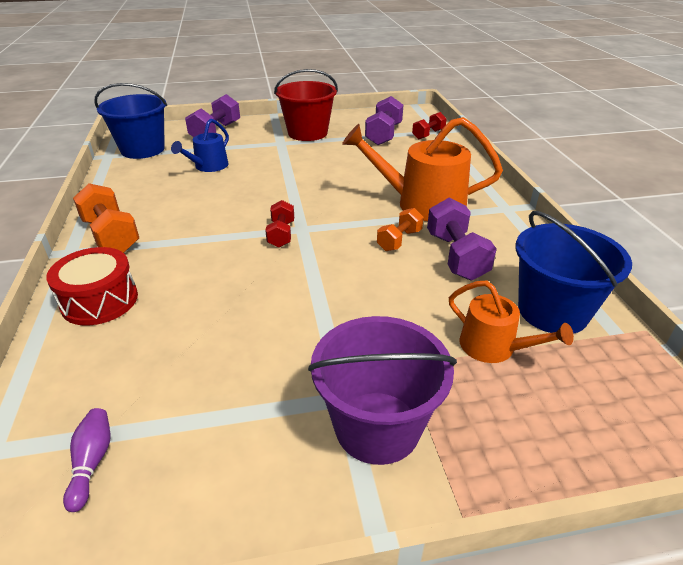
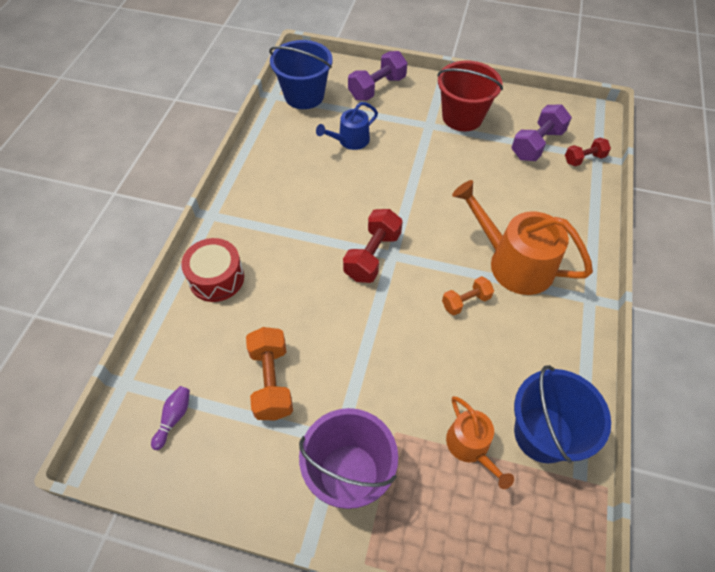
camera: 25 degrees right, 20 degrees up
(111, 236) = (244, 207): orange dumbbell -> orange dumbbell (271, 381)
(281, 234) = (372, 256): red dumbbell -> red dumbbell, size x1.61
(456, 256) = (503, 340): purple dumbbell -> none

